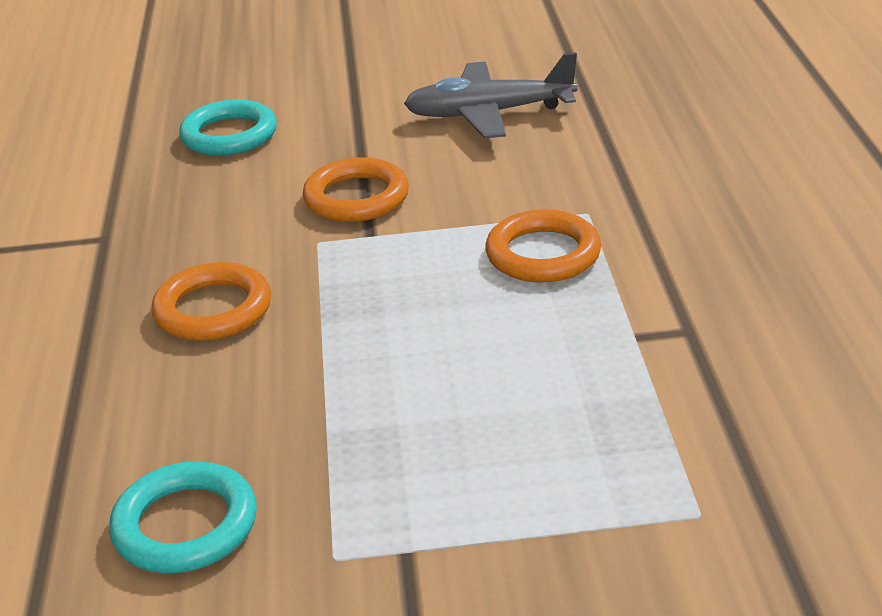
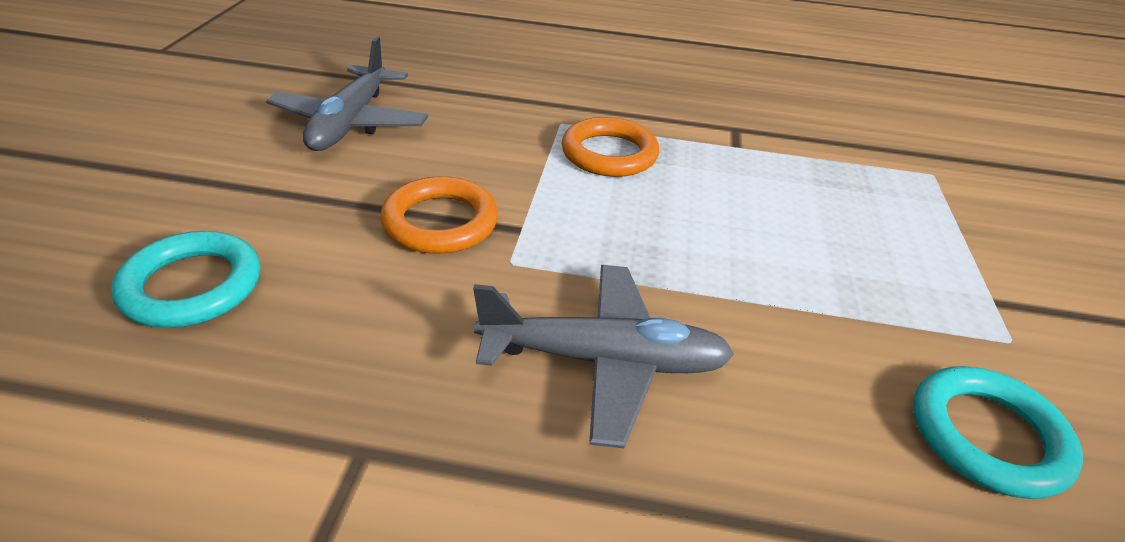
camera: 80 degrees left, 5 degrees up
(213, 309) = (604, 361): orange ring -> grey plane

